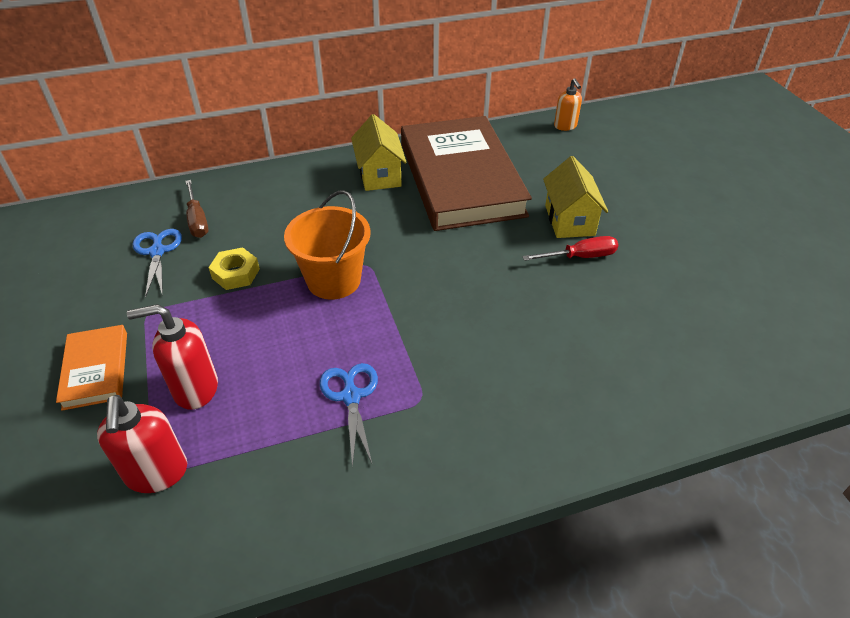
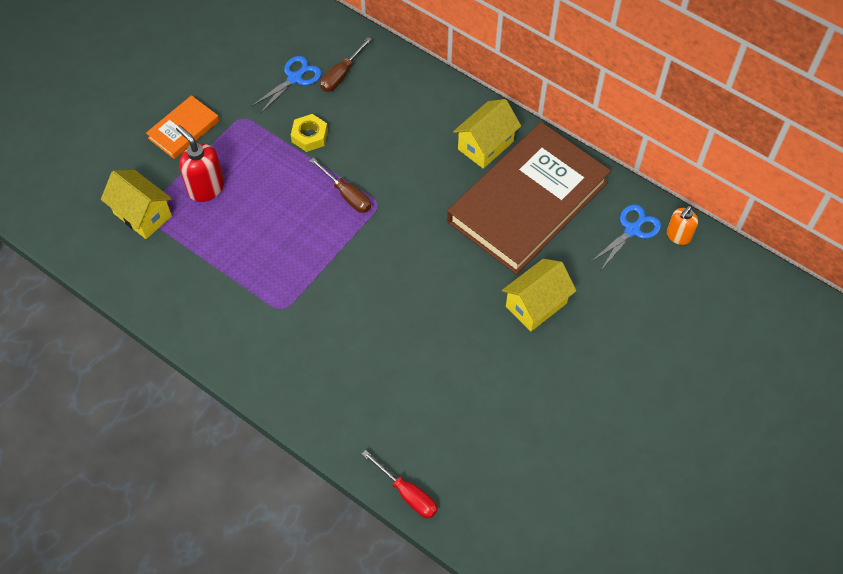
camera: 55 degrees right, 15 degrees up
(157, 473) = (142, 215): red soap dispenser -> yellow house
(333, 280) = (347, 195): orange bucket -> brown screwdriver
(351, 396) = (257, 270): blue scissors -> blue scissors (632, 230)
(580, 257) = (495, 333): red screwdriver -> red screwdriver (407, 494)

